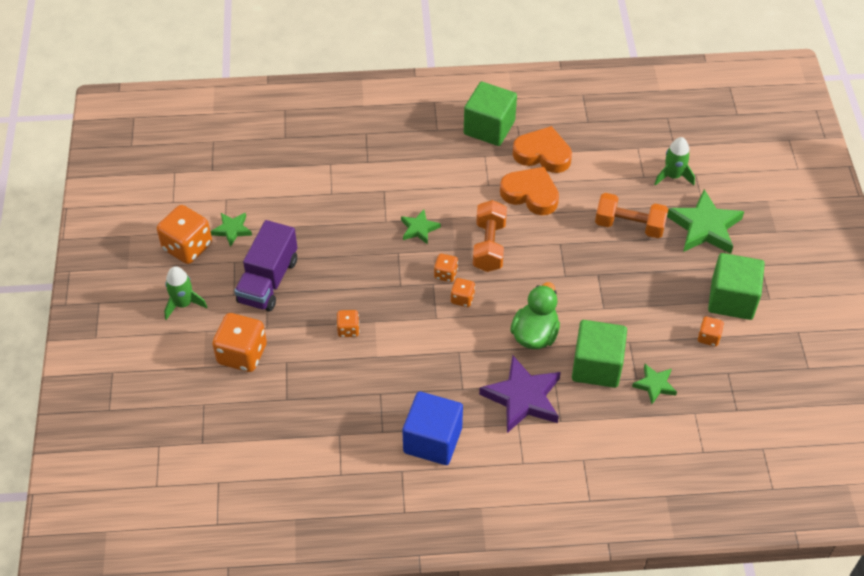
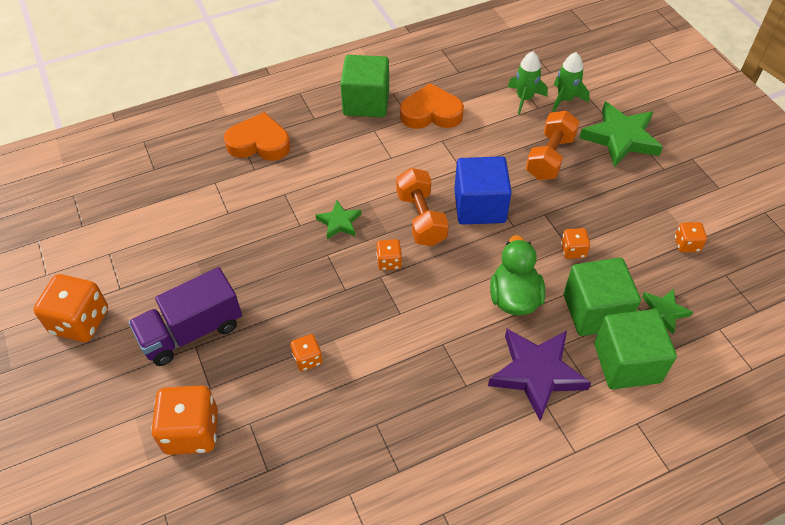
camera: 20 degrees left, 0 degrees up
(183, 304) = (97, 392): green rocket -> green rocket (524, 98)
(232, 230) = (128, 286): green star -> none
(268, 281) = (192, 331): purple truck -> purple truck turned 60 degrees clockwise
(432, 440) = (462, 461): blue cube -> blue cube (479, 206)
(462, 298) = (419, 283): orange dice -> orange dice (573, 250)
(530, 194) = (438, 154): orange heart -> orange heart (259, 143)
(629, 226) = (550, 157): orange dumbbell -> orange dumbbell turned 60 degrees counterclockwise
(732, 299) = (686, 199): green cube -> green cube (627, 363)

